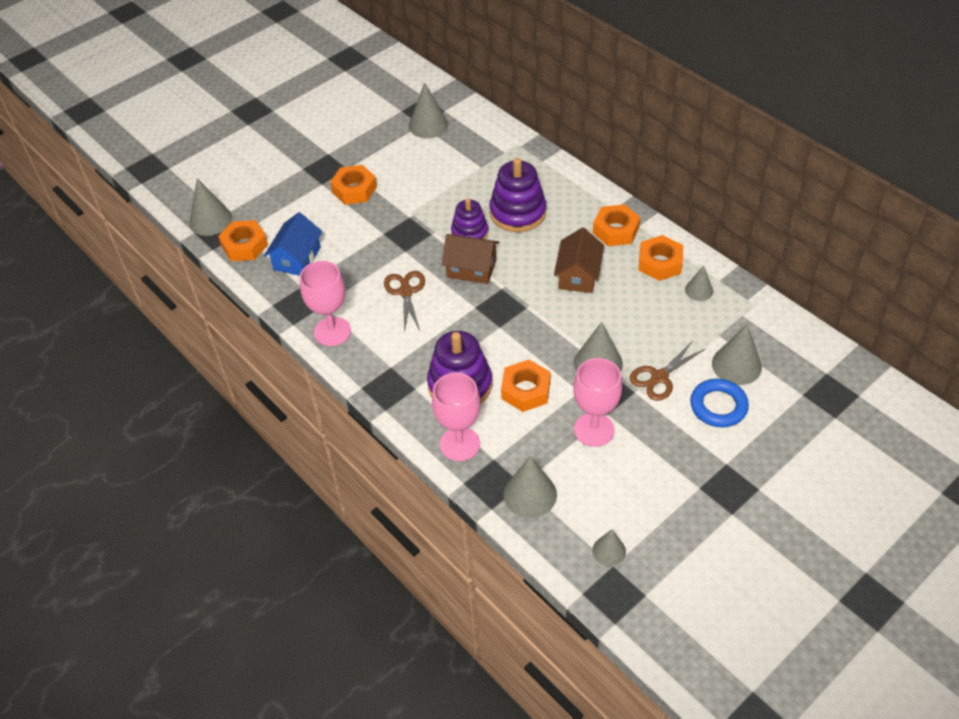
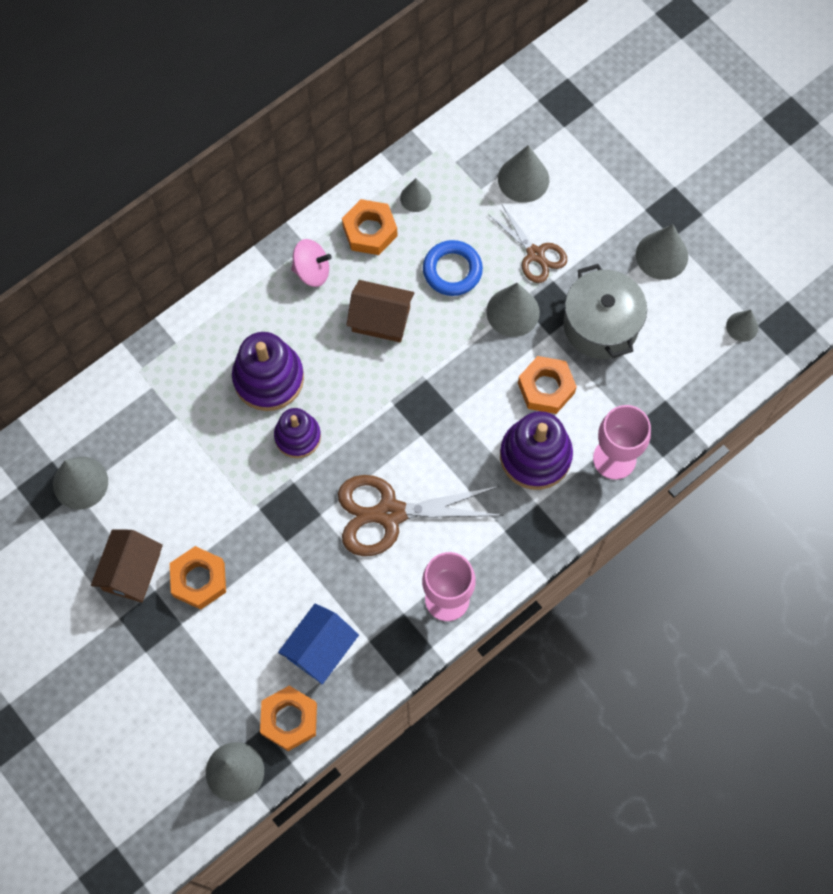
camera: 90 degrees left, 20 degrees up
(297, 258) = (320, 649): blue house -> blue house turned 75 degrees counterclockwise
(405, 292) = (390, 514): brown scissors -> brown scissors, size x1.66
(471, 268) = (359, 437): brown house -> brown house (131, 571)
(530, 494) = (678, 393): grey cone -> grey cone (662, 255)
(594, 430) = (600, 325): pink goblet -> grey pot
(615, 230) = (312, 271): orange nut -> pink spinning top
(718, 406) = (575, 205): blue ring -> blue ring (452, 270)

